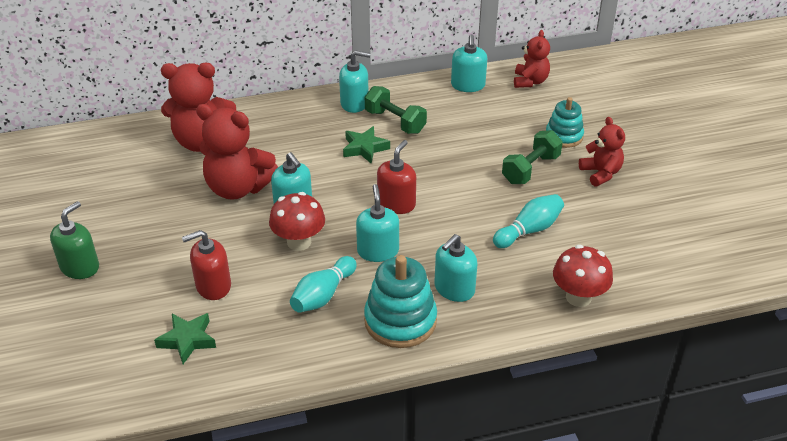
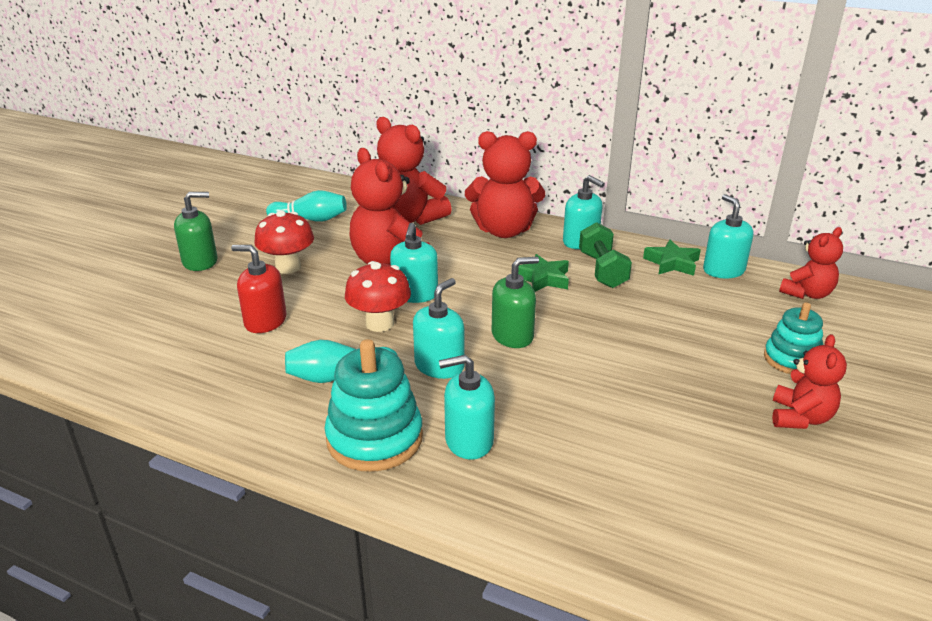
camera: 40 degrees right, 10 degrees down
(187, 340) = (187, 350): green star -> green star (672, 263)
(290, 119) = (504, 231): none -> red teddy bear
(396, 204) = (512, 336): red soap dispenser -> green soap dispenser
(468, 85) = (723, 270): turquoise soap dispenser -> turquoise soap dispenser turned 120 degrees clockwise
(529, 230) = (630, 430): turquoise bowling pin -> turquoise bowling pin (311, 219)
(530, 169) = (707, 372): green dumbbell -> none
(578, 297) = (606, 534): red mushroom -> red mushroom (288, 267)

